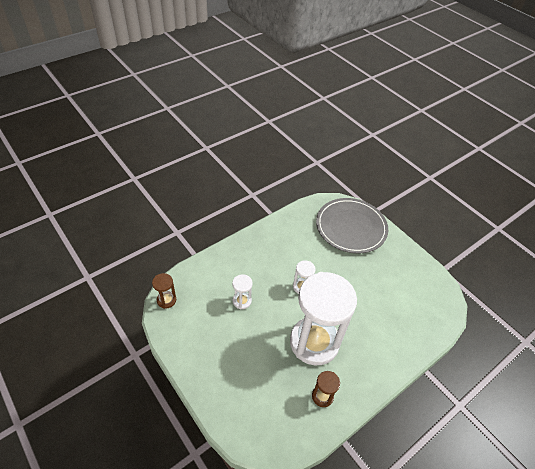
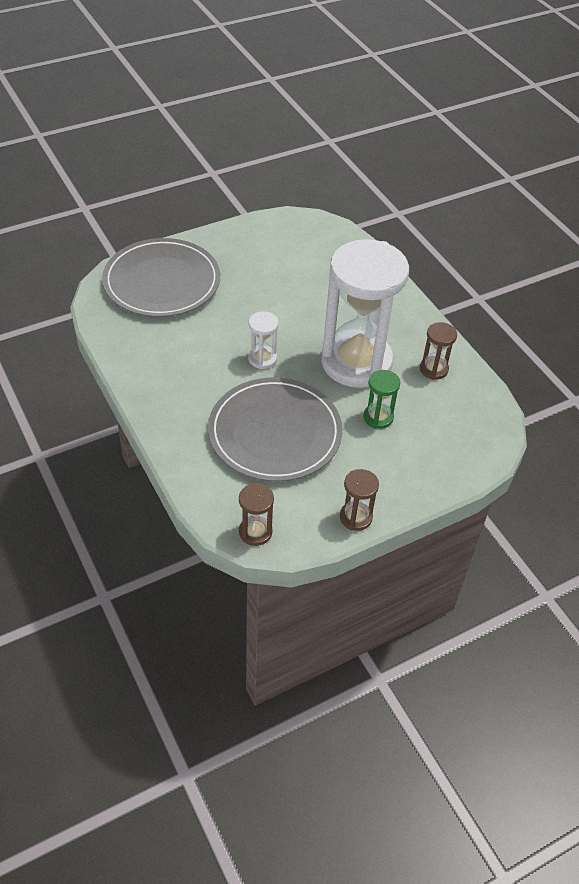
camera: 80 degrees left, 0 degrees up
(180, 353) = (355, 517): none -> brown hourglass
(242, 301) = (275, 432): white hourglass -> grey plate
(266, 360) = (378, 417): none -> green hourglass

